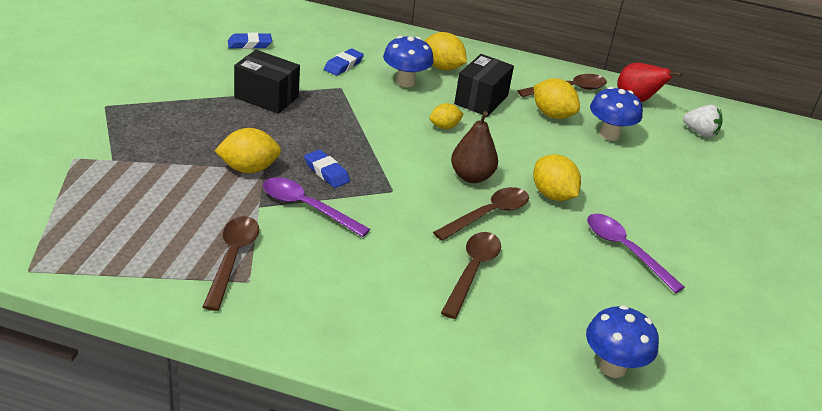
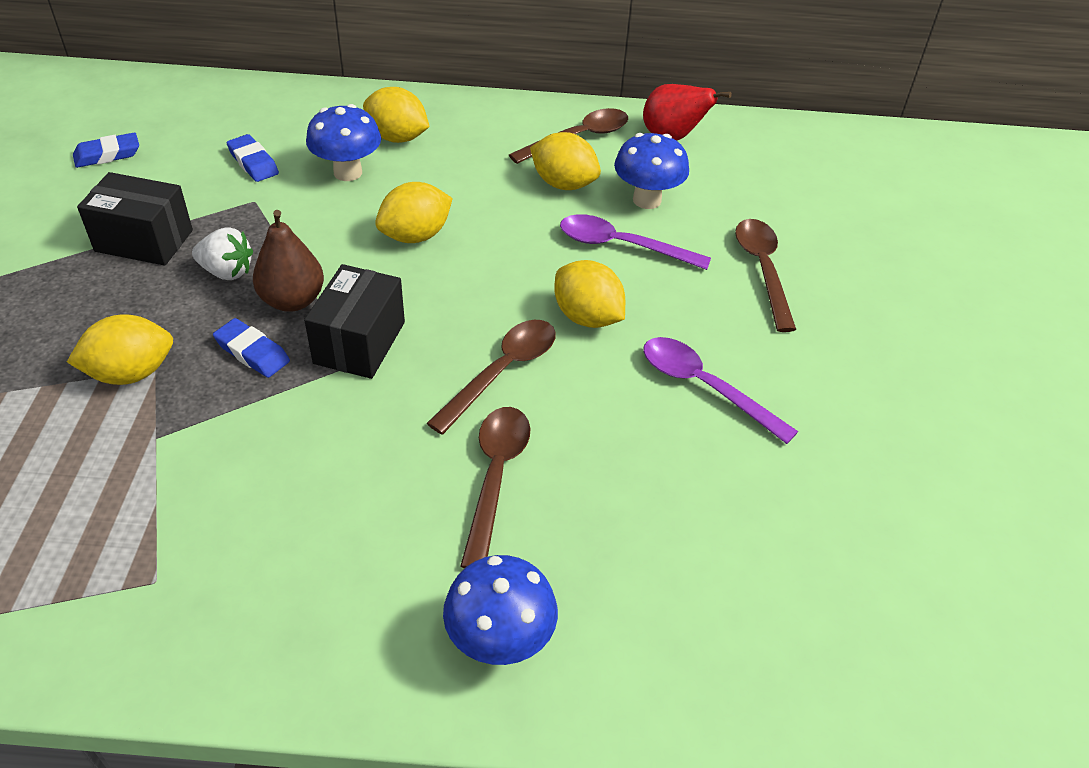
camera: 10 degrees left, 10 degrees up
(232, 259) = (124, 546): brown spoon -> brown spoon (763, 270)
(307, 207) = (231, 422): purple spoon -> purple spoon (622, 246)
(343, 65) = (253, 162): blue eraser -> blue eraser turned 60 degrees counterclockwise
(444, 127) = (415, 236): yellow lemon -> yellow lemon, size x1.58
(471, 177) = (467, 312): brown pear -> brown pear (292, 300)
(481, 100) = (460, 180): black box -> black box (359, 342)
(612, 367) = (725, 596): blue mushroom -> blue mushroom (500, 641)
(700, 132) = (766, 170): white strawberry -> white strawberry (227, 272)

